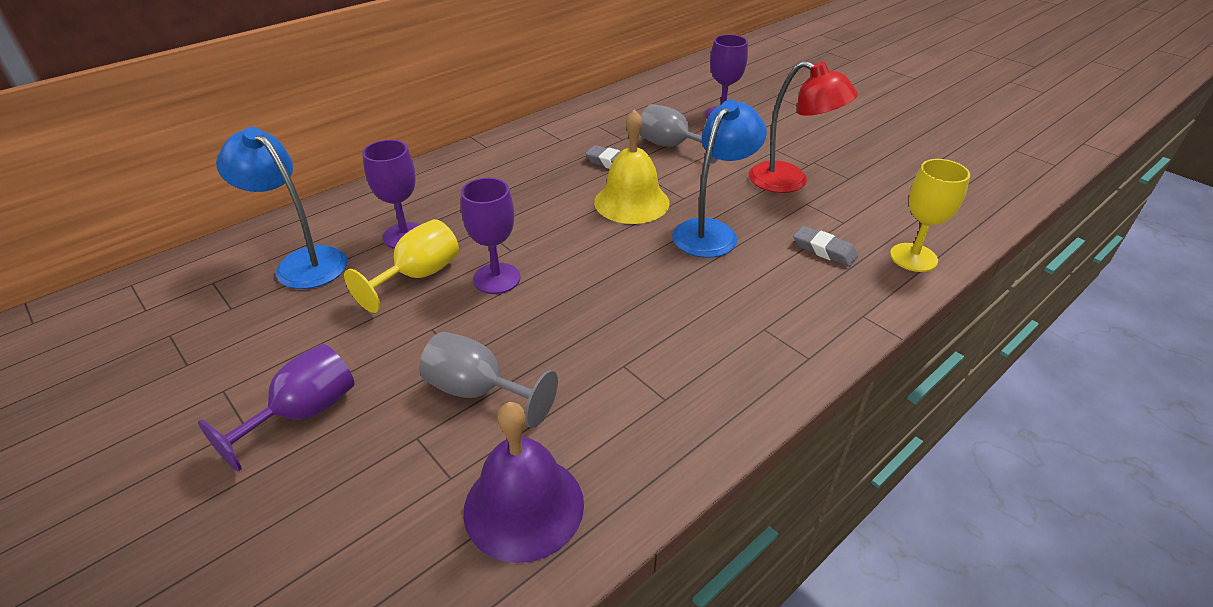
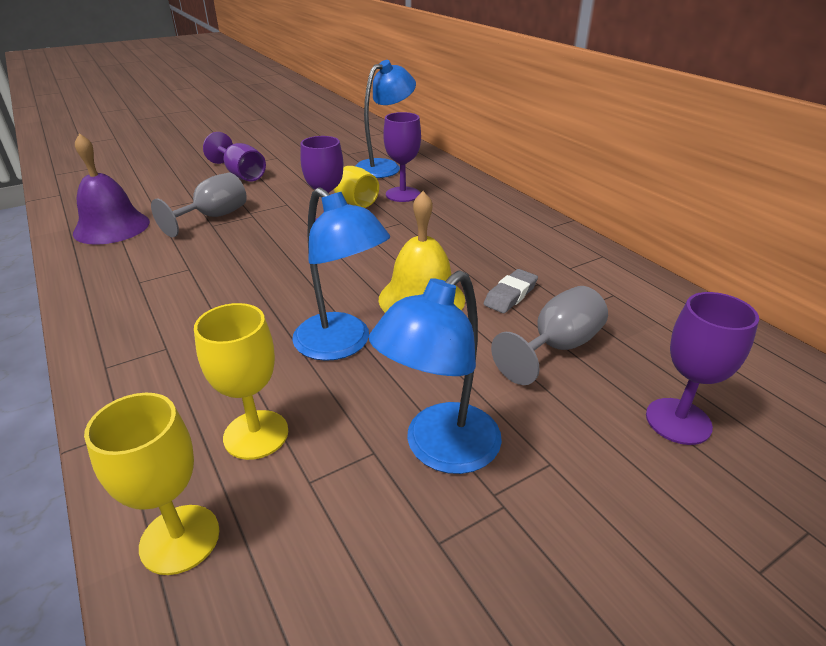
camera: 100 degrees right, 5 degrees down
(790, 181) = (440, 450): red lamp -> blue lamp
(824, 250) = (256, 434): grey eraser -> yellow goblet

